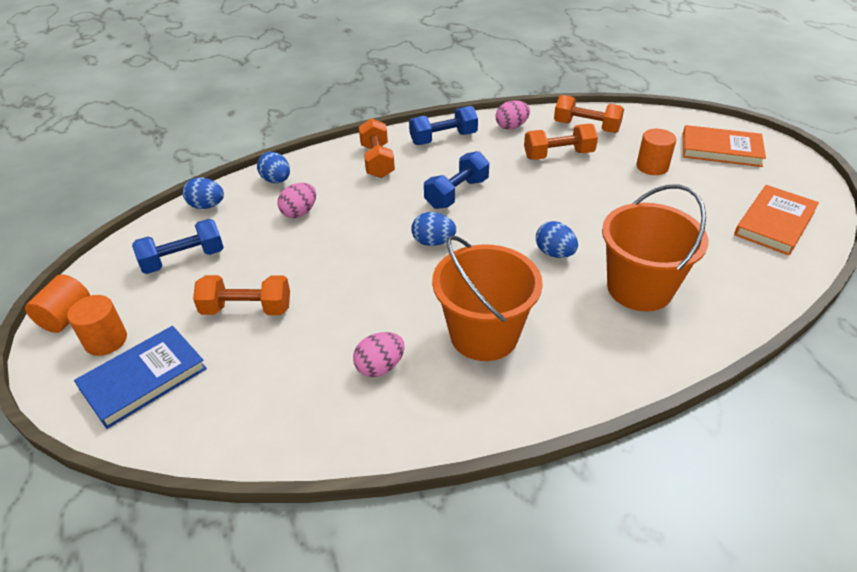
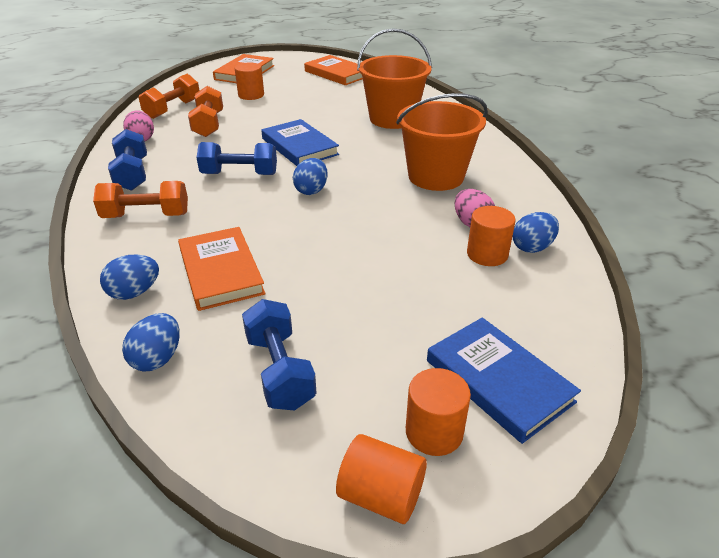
camera: 85 degrees left, 5 degrees down
(247, 309) = (388, 305): orange dumbbell -> none
(299, 212) = (220, 271): pink egg -> orange book
(320, 378) = (487, 254): none -> orange cylinder
(457, 193) = (239, 174): blue dumbbell -> blue dumbbell turned 45 degrees counterclockwise
(528, 221) = (299, 146): none -> blue book
(554, 253) = (345, 141): blue egg -> blue egg (532, 247)

